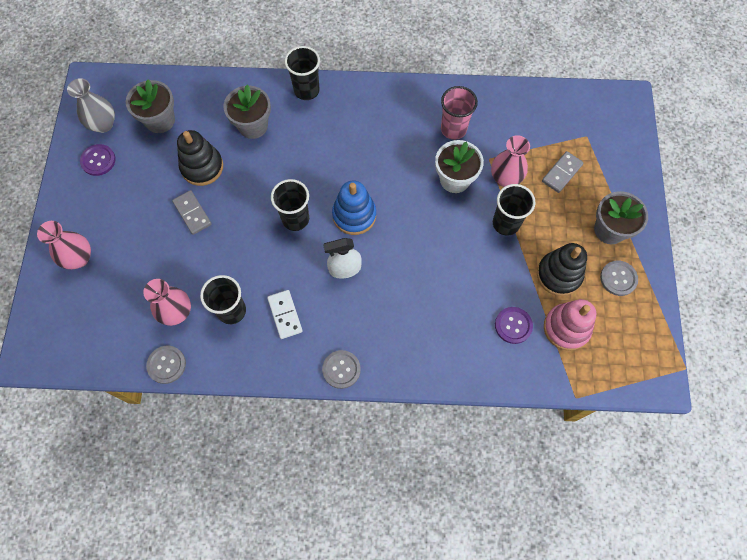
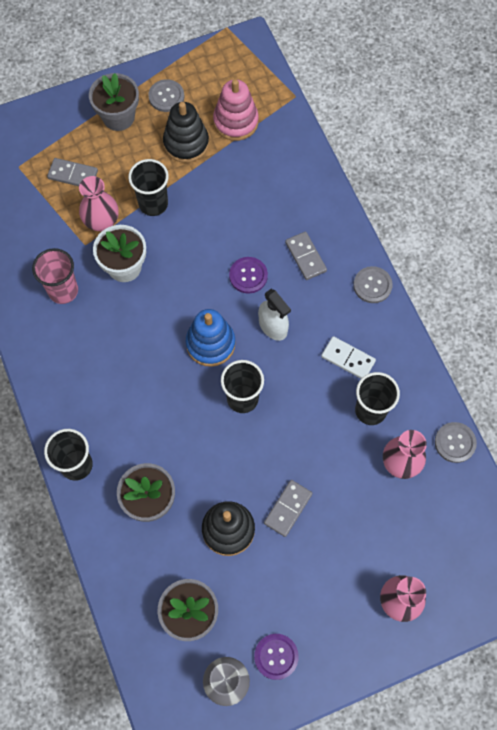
camera: 115 degrees left, 0 degrees up
(285, 315) = (348, 359): white domino -> white domino turned 75 degrees clockwise
(397, 325) = (305, 257): none -> grey domino
(513, 325) = (255, 163): purple button -> purple button (248, 276)

